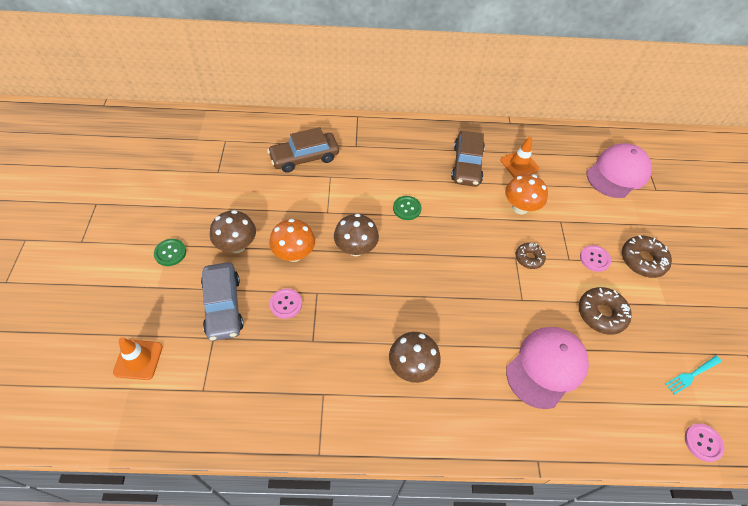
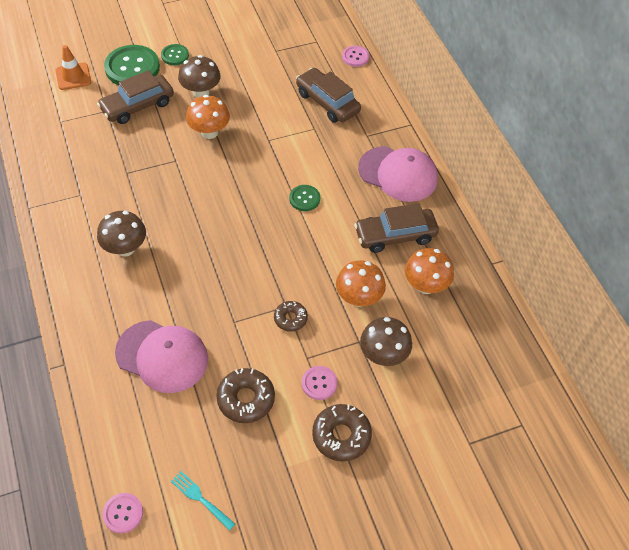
camera: 70 degrees right, 0 degrees up
(163, 296) = (132, 68): none -> green button
(223, 306) = (137, 106): grey car -> brown car
(286, 304) = (155, 144): pink button -> pink button (355, 57)
(356, 248) = (235, 173): brown mushroom -> brown mushroom (383, 355)
(519, 164) = (425, 285): orange traffic cone -> orange mushroom
(618, 173) = (473, 394): pink cap -> pink cap (398, 174)

